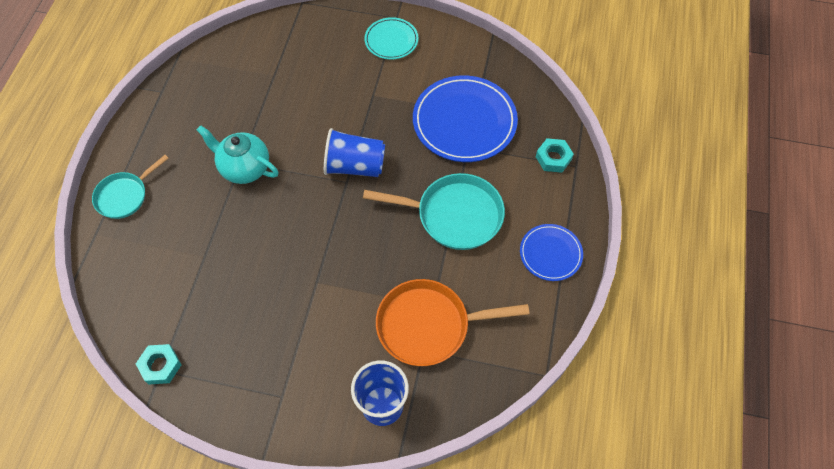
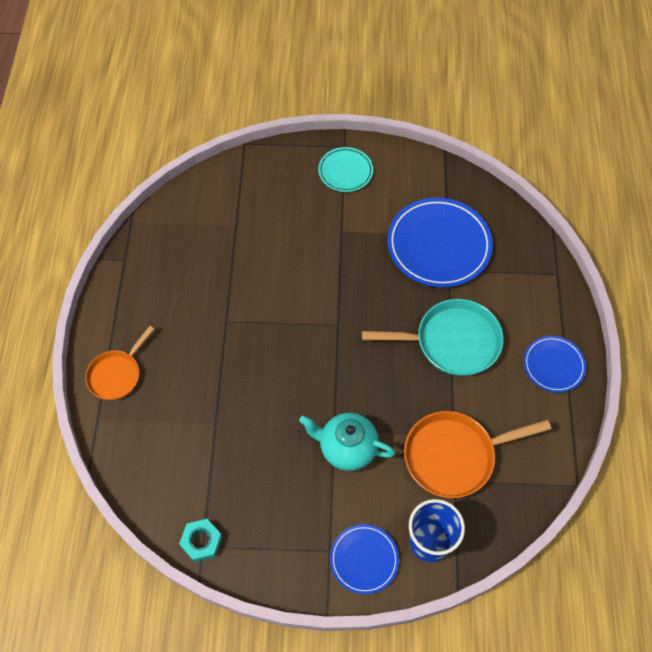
camera: 10 degrees left, 0 degrees up
(125, 196) = (117, 374): turquoise pan -> orange pan
(244, 168) = (231, 326): turquoise teapot -> turquoise teapot (347, 448)
(313, 411) = (364, 559): none -> blue plate
(355, 166) = (342, 307): blue cup -> none
(553, 158) = (534, 269): turquoise nut -> none

